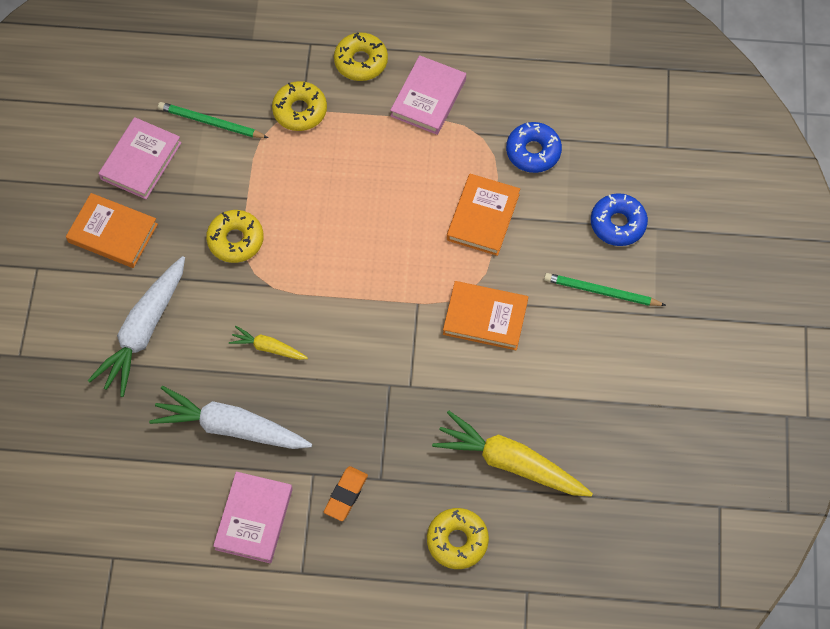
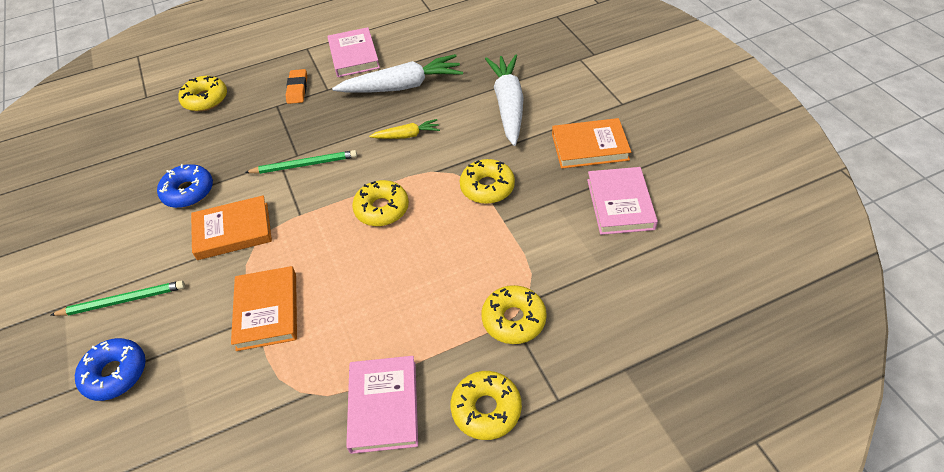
camera: 155 degrees right, 15 degrees down
(211, 123) = (589, 264): green pencil -> green pencil (304, 164)
(341, 268) = (382, 209): none -> yellow donut
(510, 463) = (178, 152): yellow carrot -> none
(533, 151) = (234, 405): blue donut -> blue donut (188, 192)

